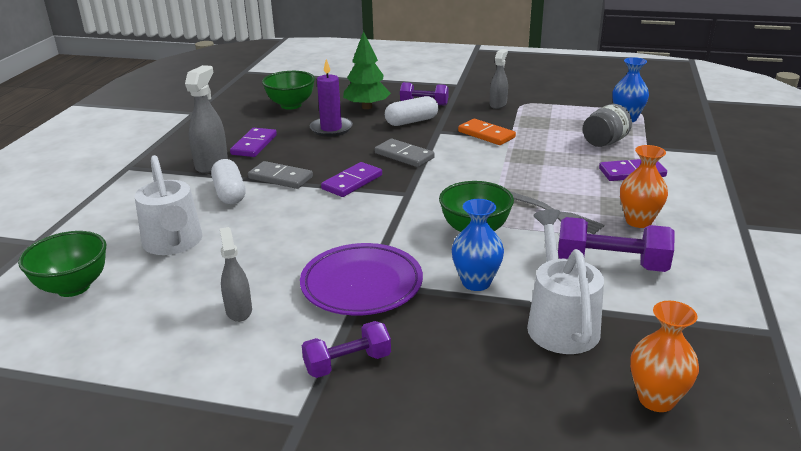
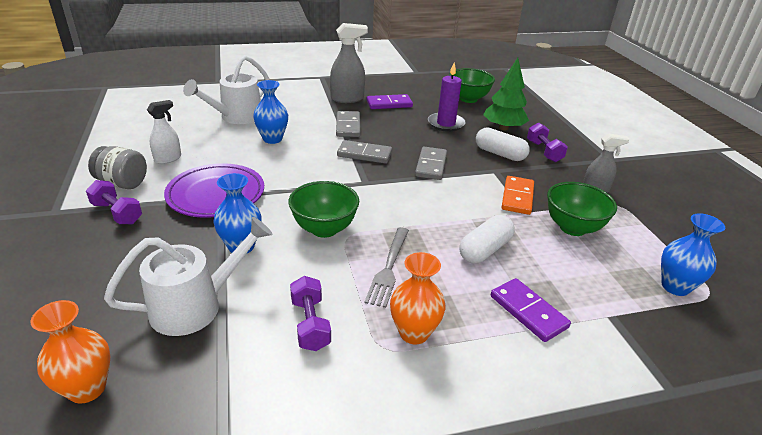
camera: 60 degrees right, 5 degrees up
(73, 287) = (176, 105): green bowl -> green bowl (572, 228)
(230, 193) = (312, 115): white capsule -> white capsule (485, 250)
(239, 310) = (168, 159): grey spray bottle -> white spray bottle
(262, 228) = (272, 139): none -> blue vase
(352, 182) = (364, 154): purple domino -> grey domino
(604, 142) = (586, 278): grey jar -> grey jar (123, 183)
(611, 264) = (310, 324): purple dumbbell -> purple dumbbell, size x0.65

